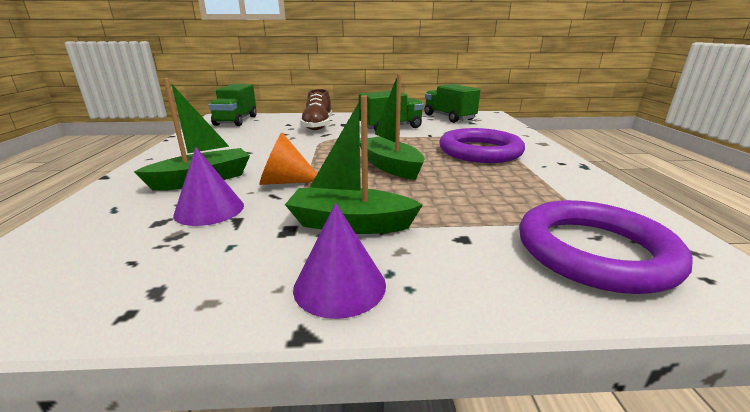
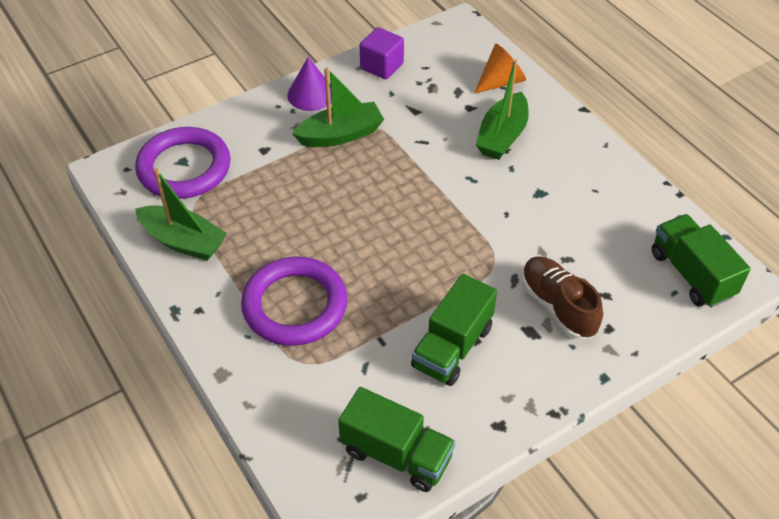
camera: 150 degrees right, 25 degrees up
(179, 288) = (382, 66): none -> purple cube
(209, 210) = (444, 111): purple cone -> none
(285, 182) = (435, 160): orange cone -> orange cone (501, 82)
(390, 166) = (370, 224): green boat -> green boat (183, 241)

